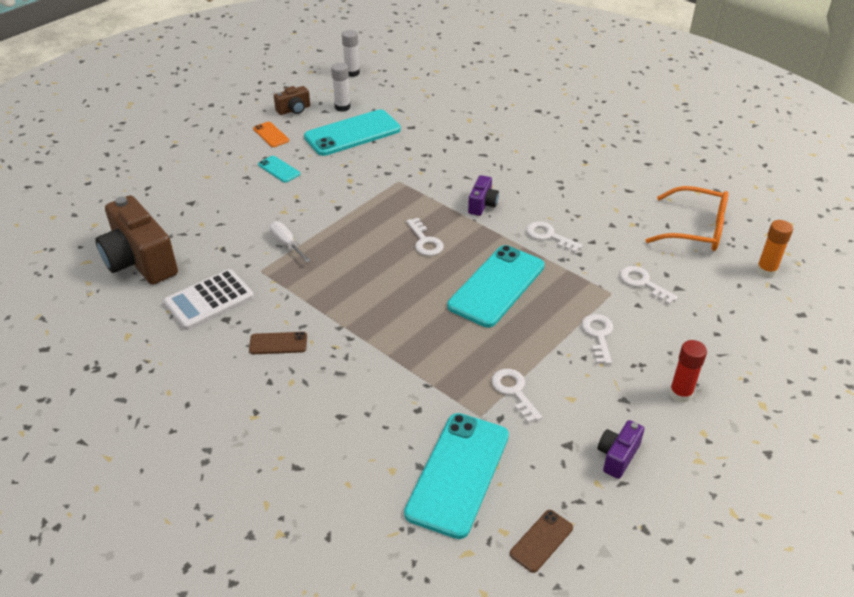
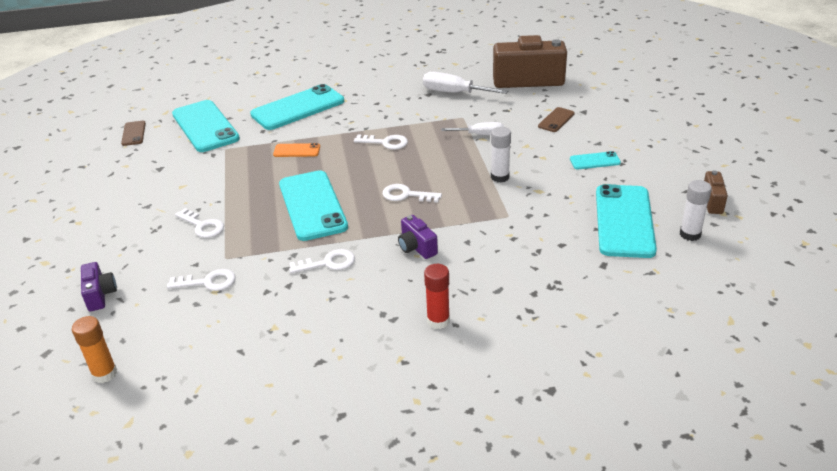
camera: 130 degrees right, 5 degrees down
(209, 300) = (454, 93): white calculator -> white screwdriver
(271, 135) = (665, 174): orange phone -> orange phone (297, 151)
(278, 343) = (381, 104): brown phone -> brown phone (556, 120)
(343, 412) = (298, 108): none -> turquoise phone
(352, 73) = (779, 272): white glue stick -> white glue stick (500, 177)
(514, 392) = (220, 168): white key -> white key (385, 142)
(617, 456) = (124, 181): purple camera -> purple camera (100, 295)
(680, 393) = (111, 232): red glue stick -> red glue stick (438, 321)
(695, 229) = (209, 367): orange glasses -> none

